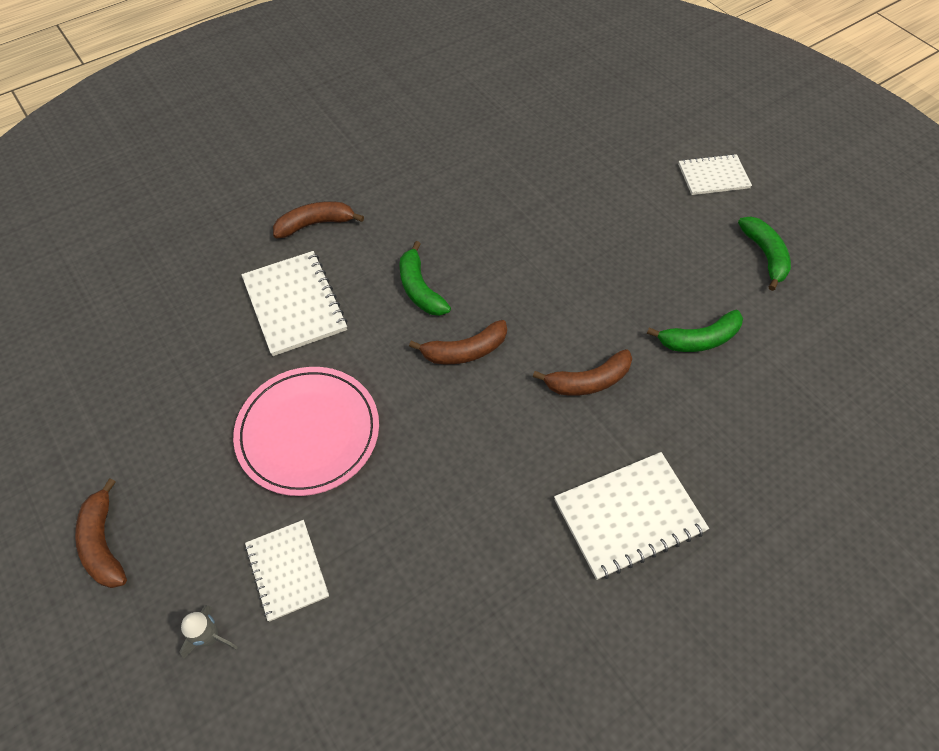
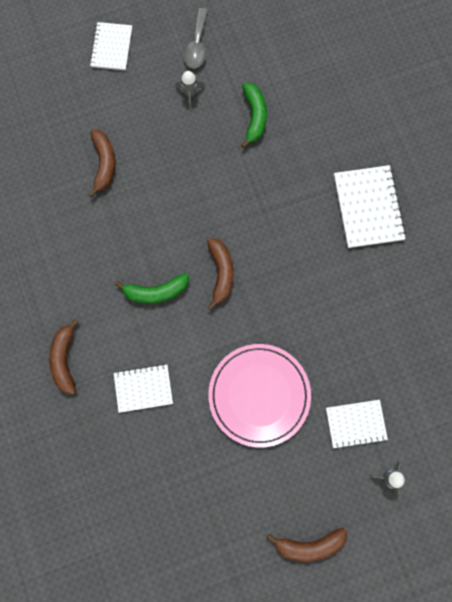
camera: 75 degrees left, 20 degrees up
(294, 304) = (143, 388): white notebook -> white notebook, size x0.65
(588, 381) = (267, 199): brown banana -> brown banana (104, 164)
(695, 263) = (190, 93): none -> grey rocket
(765, 255) = (197, 45): green banana -> grey spoon

